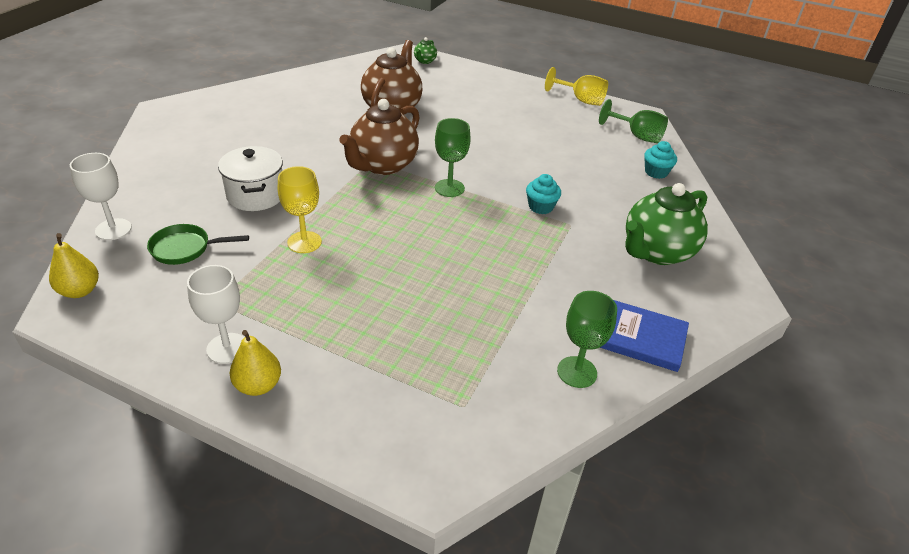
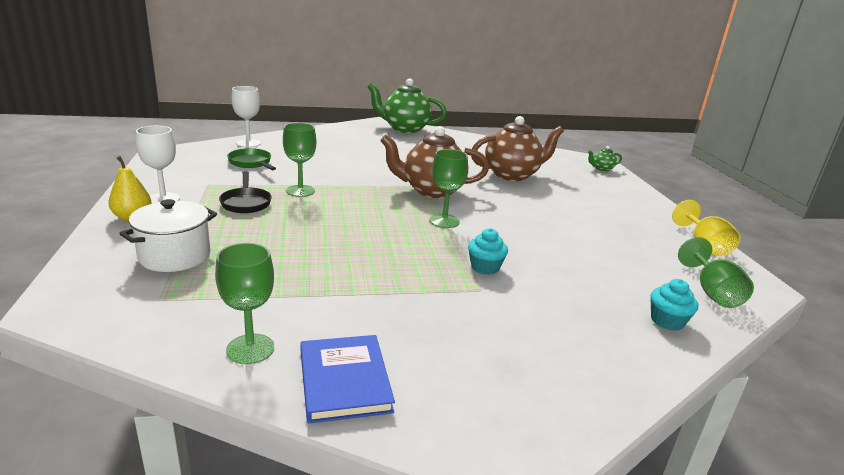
camera: 55 degrees right, 15 degrees down
(80, 291) = (184, 152): yellow pear -> none
(256, 195) = (332, 165): white pot -> white pot (175, 256)
(299, 289) = (246, 203): none -> black pan
(304, 242) = (300, 191): yellow goblet -> green goblet
(656, 252) = (514, 356): green teapot -> green teapot (404, 129)

